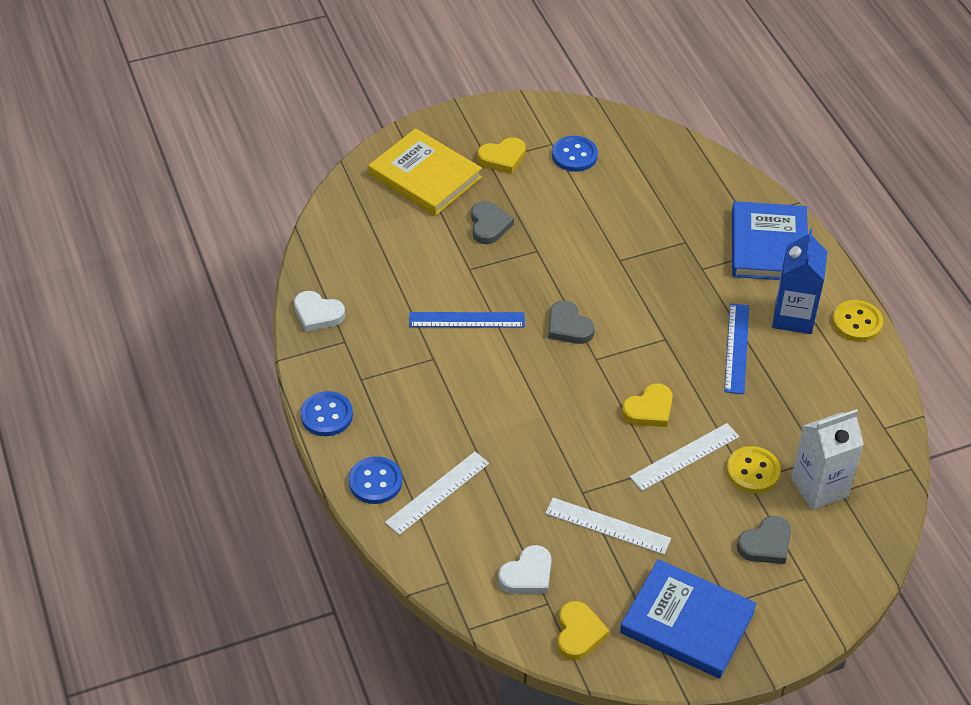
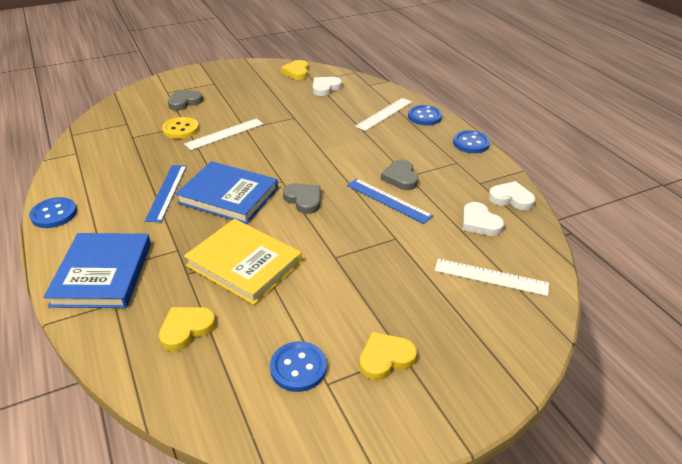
camera: 175 degrees right, 10 degrees down
(370, 283) = (479, 222): none -> white heart
(425, 176) = (468, 328): yellow book -> yellow book (244, 264)
(467, 320) = (388, 200): blue ruler -> blue ruler turned 45 degrees clockwise
(489, 225) = (385, 278): grey heart -> grey heart (400, 177)
(607, 526) = (279, 105): white ruler -> white ruler (491, 277)
(649, 409) = (245, 155): yellow heart -> yellow heart (186, 329)
(687, 622) = (238, 77): blue book -> blue book (228, 196)
(793, 317) = (108, 215): blue carton -> none
(819, 487) = (139, 124): white carton -> none
(857, 322) = (54, 214): yellow button -> blue button

